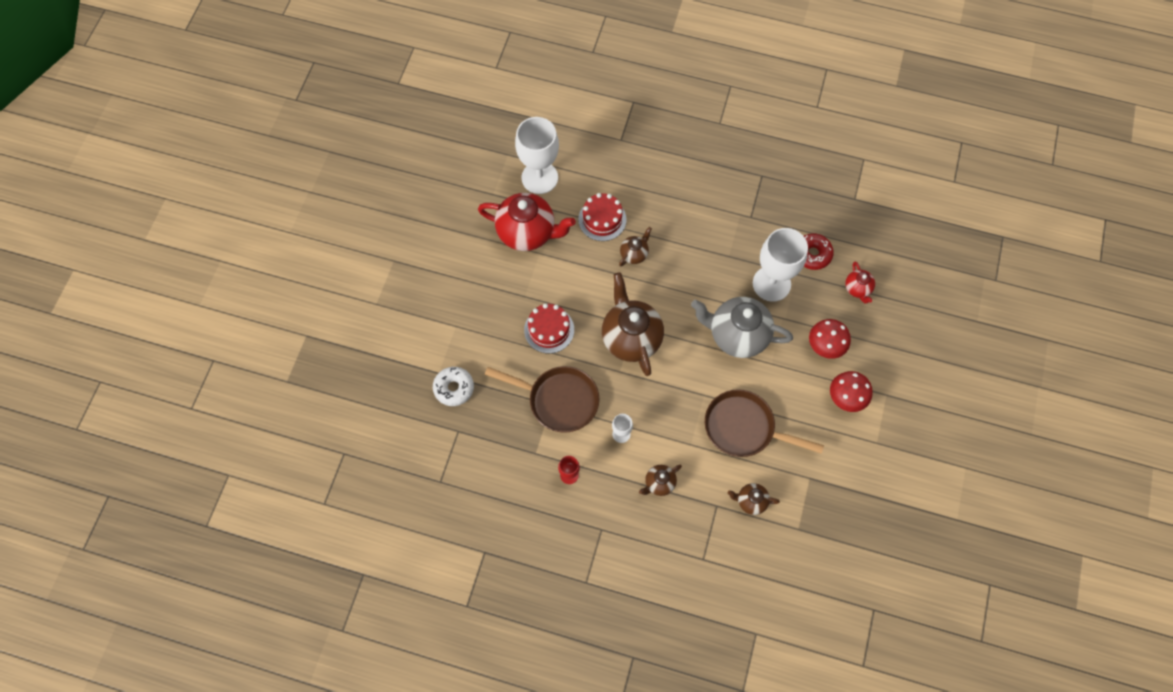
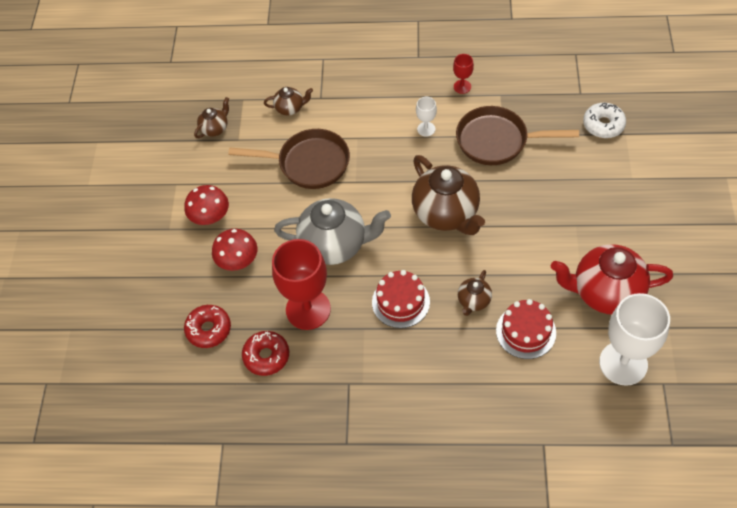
camera: 170 degrees right, 10 degrees down
(549, 330) = (534, 199): red cake -> red cake (400, 302)
(659, 483) = (377, 101): brown teapot -> brown teapot (215, 128)
(771, 284) = (308, 309): white goblet -> red goblet
(857, 289) = (208, 329): red teapot -> red donut

